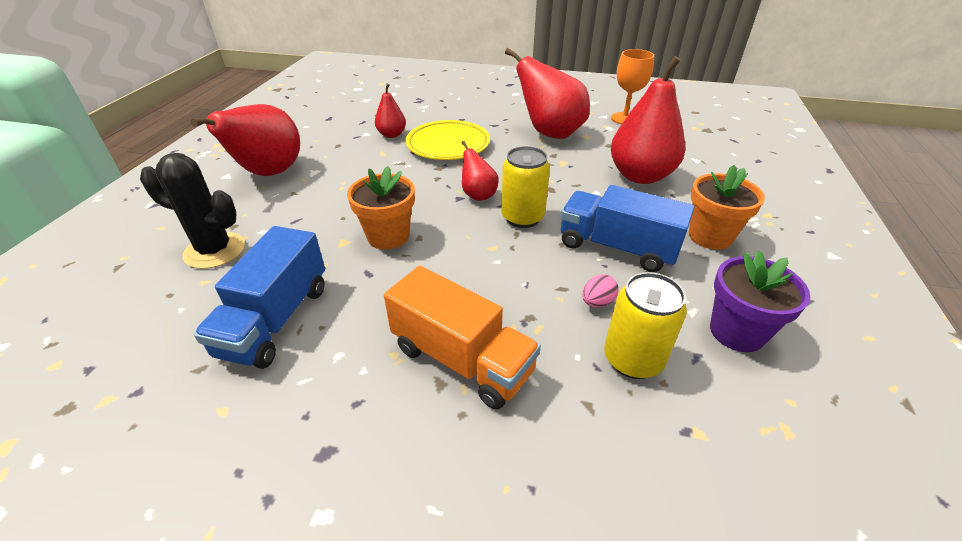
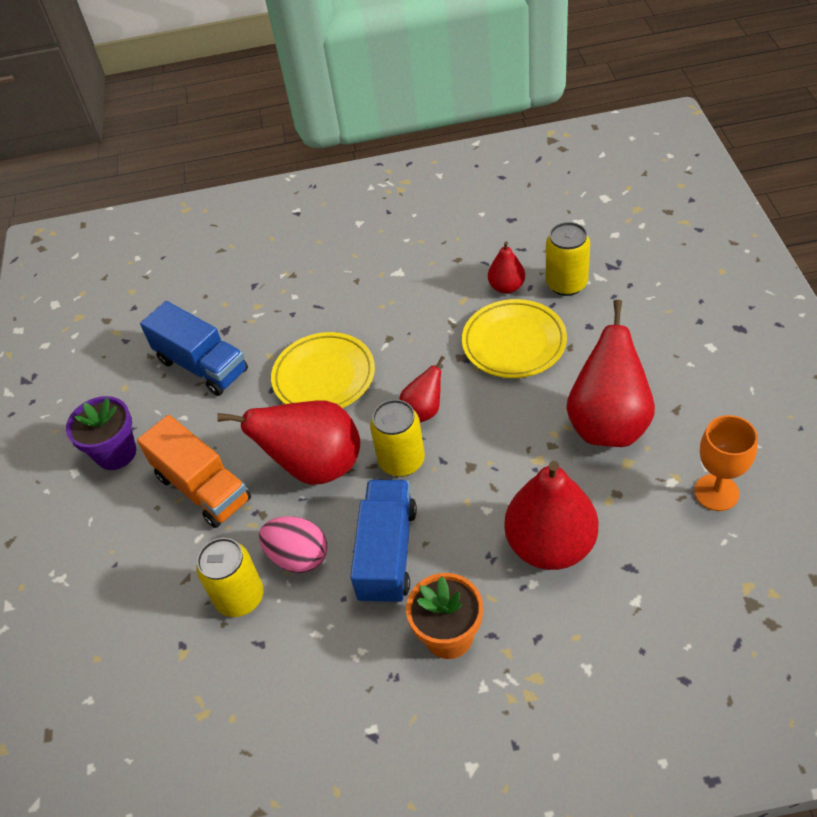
camera: 75 degrees right, 10 degrees up
(215, 250) = (258, 286): black cactus -> none
(269, 173) = (377, 246): red pear -> red pear (315, 466)
(276, 320) = (202, 365): blue truck -> blue truck turned 135 degrees counterclockwise
(388, 236) = (324, 377): orange flower pot -> yellow plate
(416, 116) = (566, 284): none -> yellow can
(462, 359) = (203, 488): orange truck -> orange truck turned 60 degrees counterclockwise
(597, 302) = (298, 557): pink egg -> pink egg, size x1.82
(736, 332) = (300, 672): purple flower pot -> purple flower pot (116, 453)

